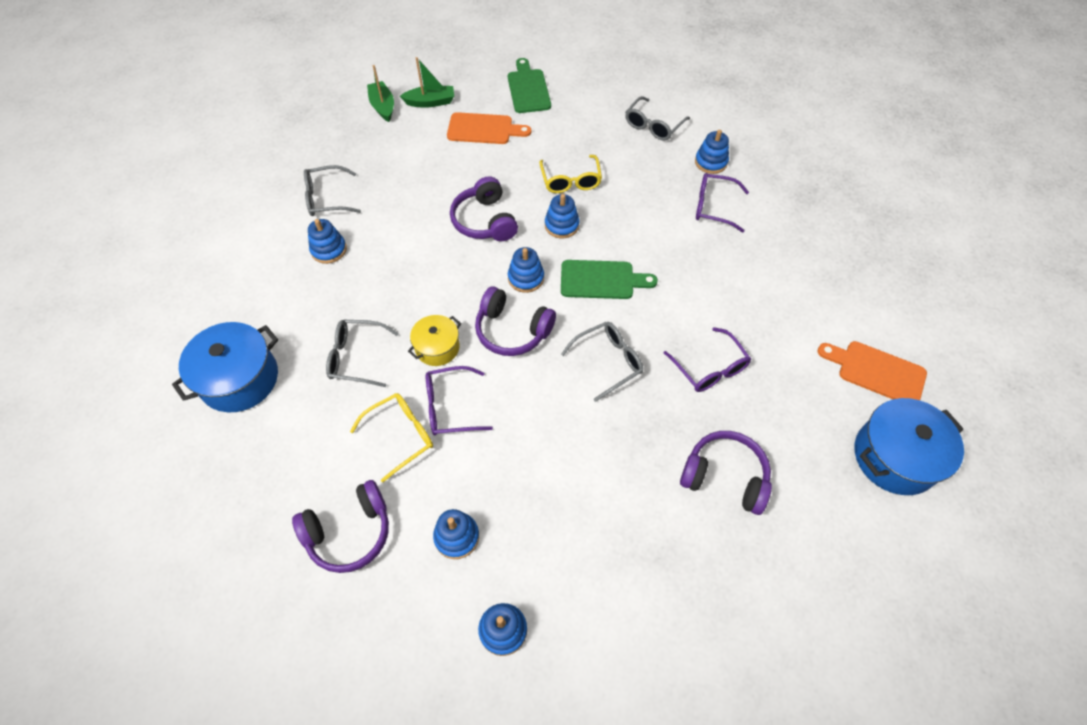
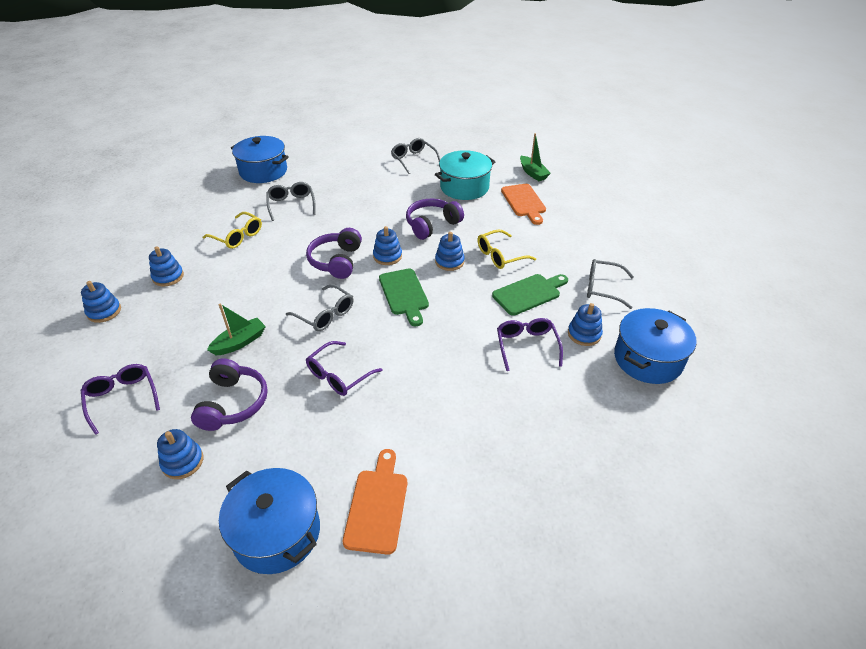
camera: 70 degrees right, 15 degrees down
(329, 250) = (371, 172): blue stacking toy -> blue stacking toy (182, 462)
(349, 532) = (168, 236): purple headphones -> none
(383, 106) = (512, 156): green boat -> green boat (240, 342)
(423, 169) = (464, 187): none -> turquoise pot
(437, 347) = (310, 233): yellow pot -> none
(450, 407) = (264, 250): purple glasses -> purple glasses (122, 398)
(528, 89) = (587, 211): green cutting board -> green cutting board (529, 293)
(754, 135) = (648, 359): none -> blue pot

